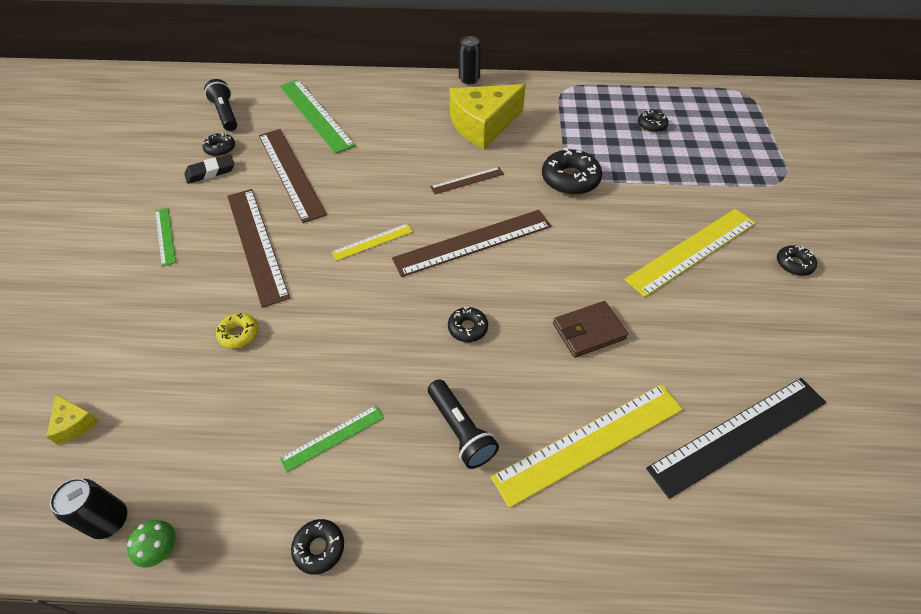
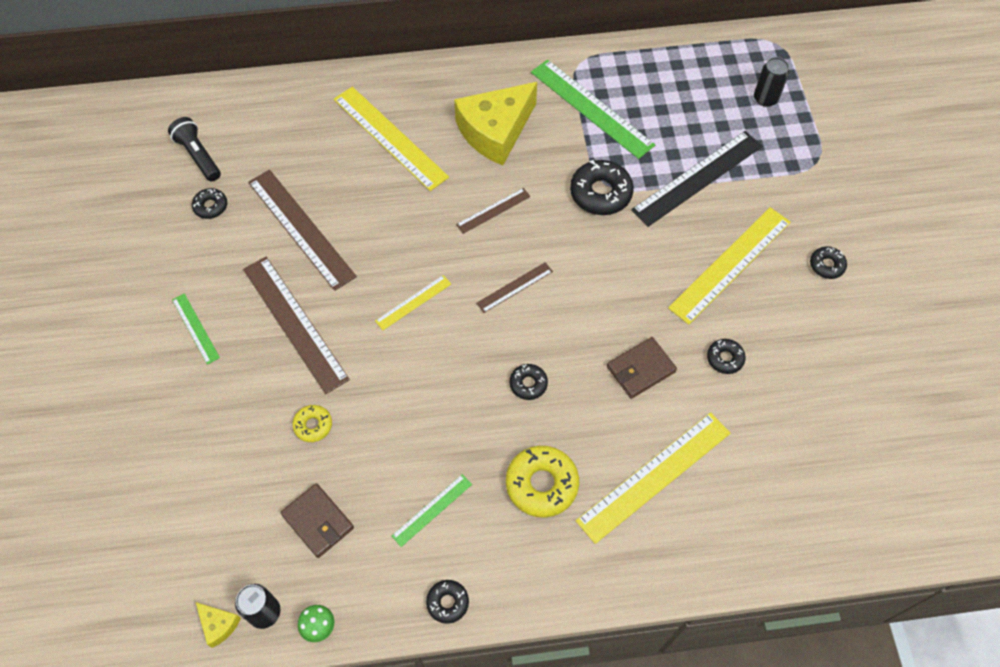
camera: 10 degrees left, 10 degrees up
(74, 423) = (194, 537): yellow cheese -> yellow cheese (219, 625)
(207, 429) = (318, 521): none -> brown wallet
(210, 172) = (212, 240): black eraser -> none
(315, 115) = (303, 142): green ruler -> green ruler (591, 108)
(390, 119) = (390, 137): none -> yellow ruler
(460, 430) = (541, 484): black flashlight -> yellow donut
(469, 79) = (466, 64): black can -> black can (765, 99)
(473, 242) = (514, 287): brown ruler -> brown ruler, size x0.51
(651, 125) = (679, 105): black donut -> black donut (725, 358)
(739, 435) = (778, 448): black ruler -> black ruler (697, 178)

